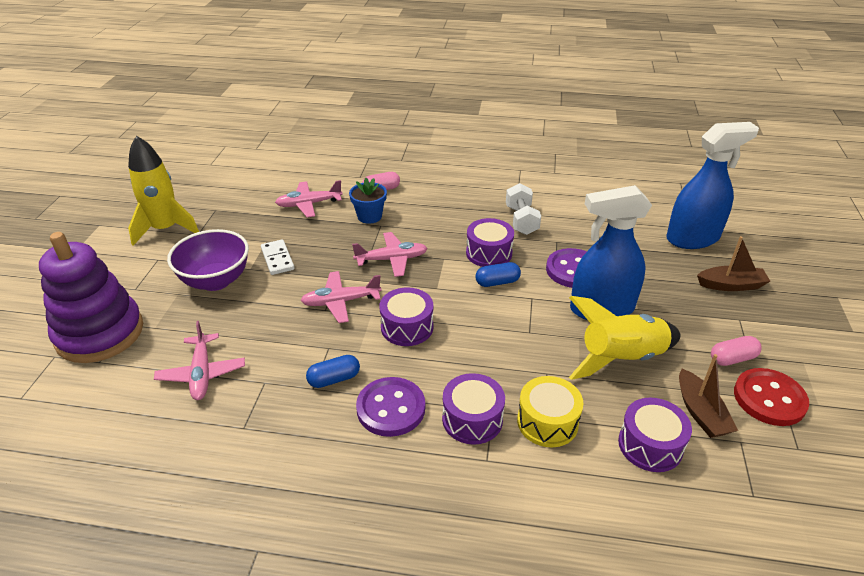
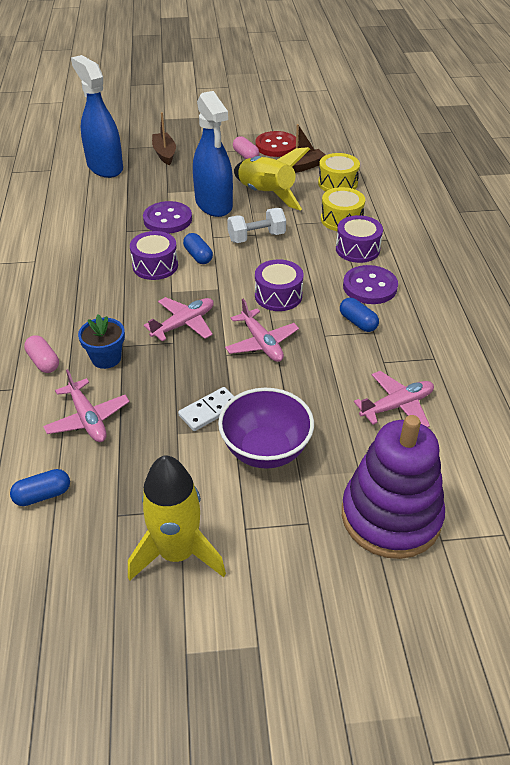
camera: 105 degrees left, 5 degrees up
(254, 185) = (43, 495): none -> blue capsule
(392, 259) = (184, 324): pink plane -> pink plane turned 75 degrees clockwise
(521, 220) = (94, 253): white dumbbell -> white dumbbell (256, 237)
(650, 445) = (337, 183): purple drum -> yellow drum

